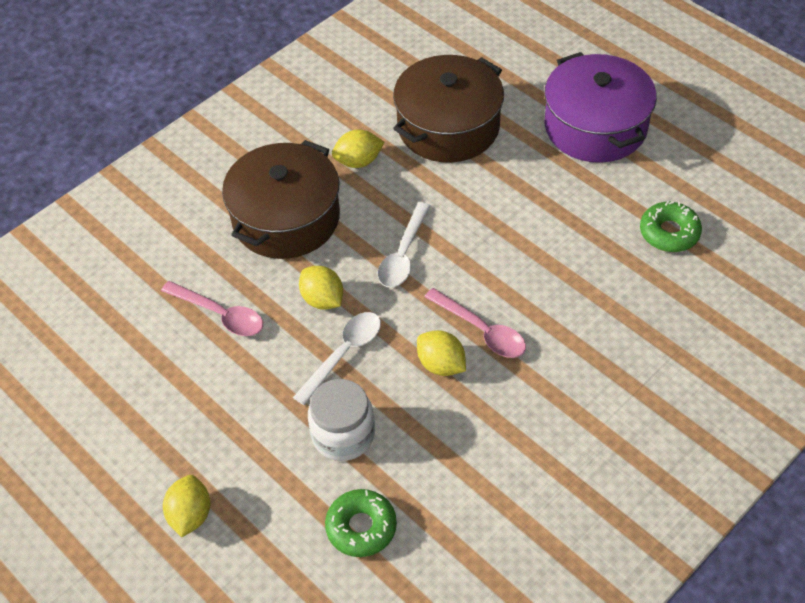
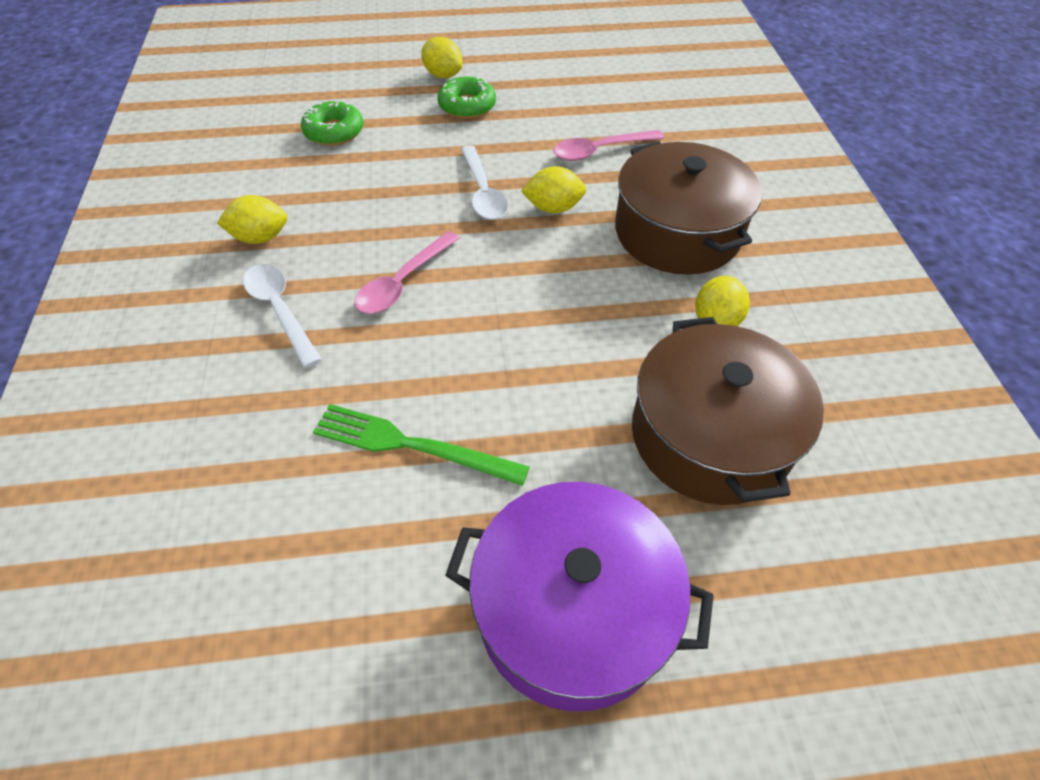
camera: 125 degrees right, 0 degrees up
(343, 435) = (412, 157): white jar -> none
(403, 255) = (549, 283): white spoon -> white spoon (280, 310)
(441, 365) = (403, 238): yellow lemon -> yellow lemon (260, 237)
(482, 331) = (402, 283): pink spoon -> pink spoon turned 45 degrees counterclockwise
(586, 236) = (412, 445): none -> green fork
(669, 233) = (322, 537): green donut -> green donut (467, 106)

